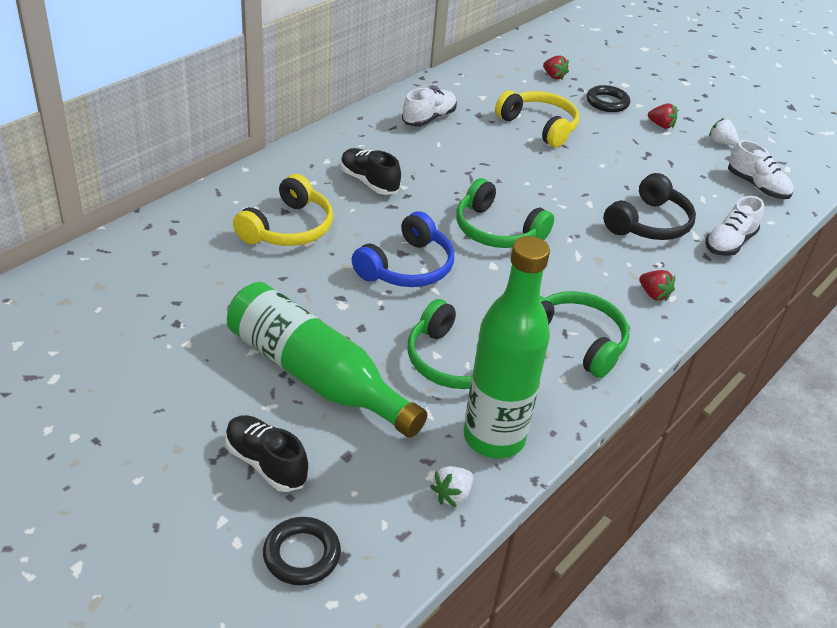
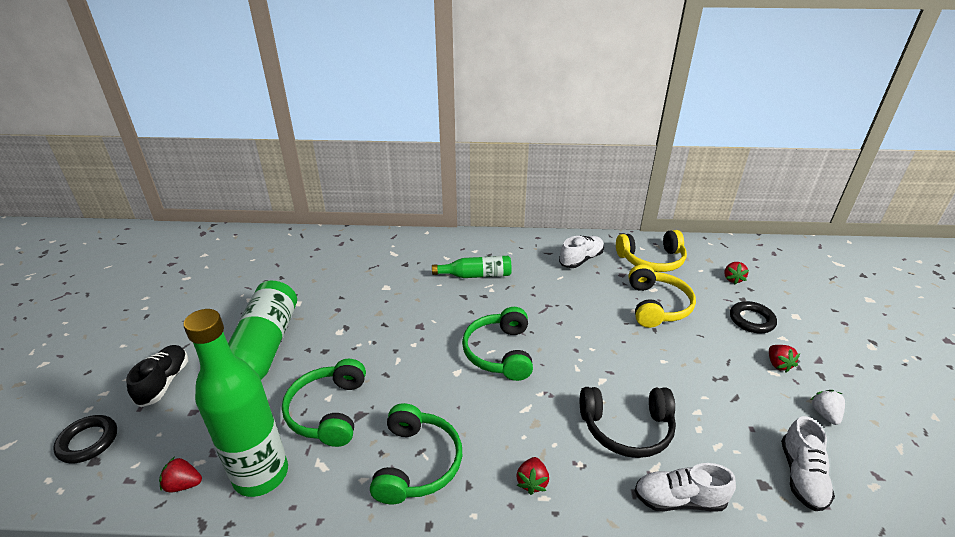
camera: 55 degrees right, 5 degrees down
(288, 228) = (390, 274): yellow headphones -> yellow headphones (652, 260)
(369, 182) = (476, 275): black shoe -> green bottle
(407, 267) = (407, 336): blue headphones -> none
(429, 118) = (581, 259): white shoe -> white shoe turned 45 degrees counterclockwise
(452, 495) = (183, 484): white strawberry -> red strawberry

